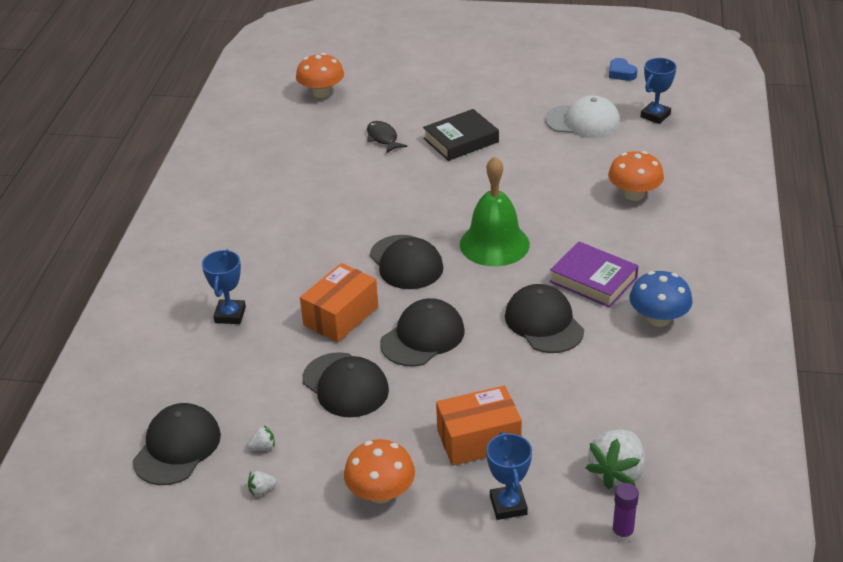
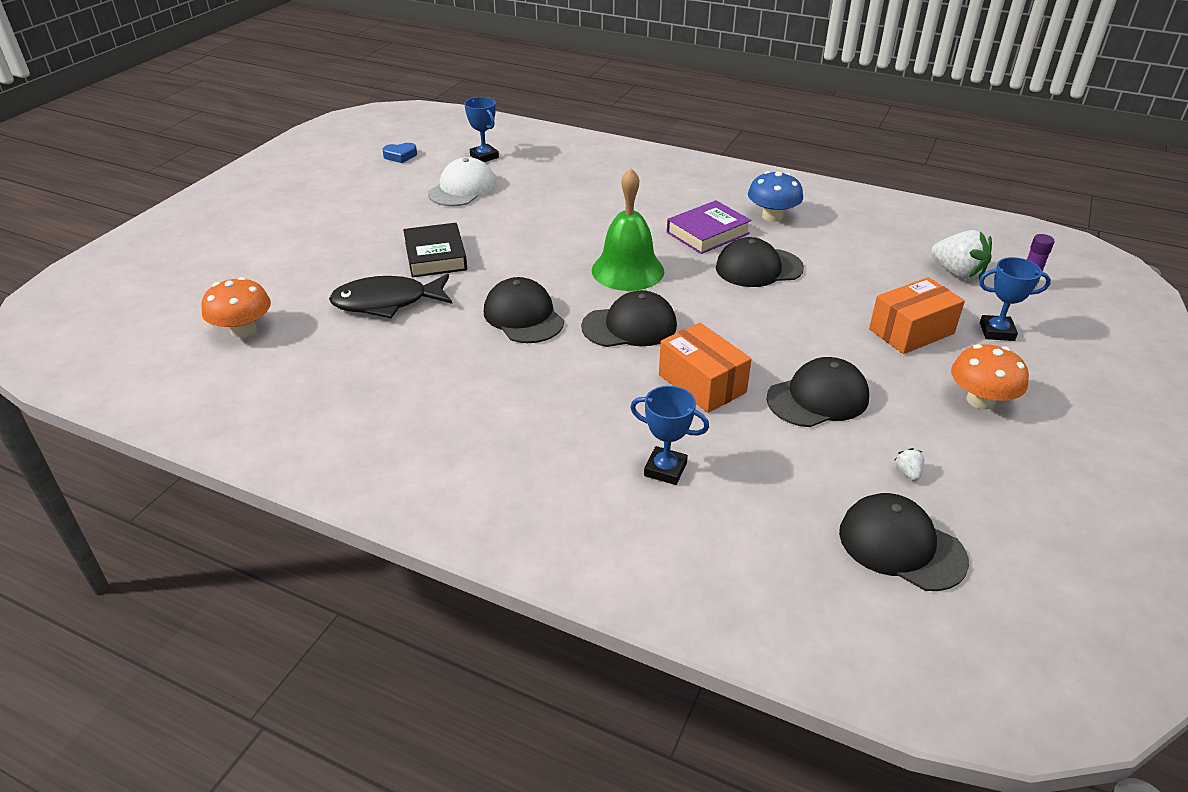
camera: 75 degrees left, 0 degrees up
(262, 490) = (976, 482): white strawberry -> none
(383, 138) = (387, 302): black fish -> black fish, size x1.75
(423, 337) = (755, 336): black cap -> black cap (523, 316)
(478, 439) = (911, 331): orange box -> orange box turned 60 degrees clockwise
(634, 194) = (595, 190): orange mushroom -> none

